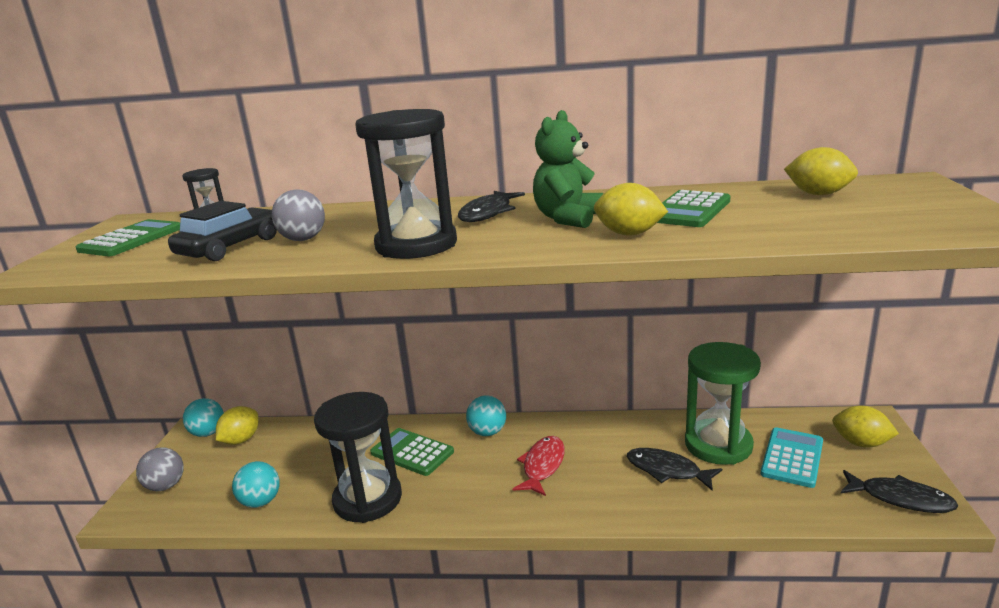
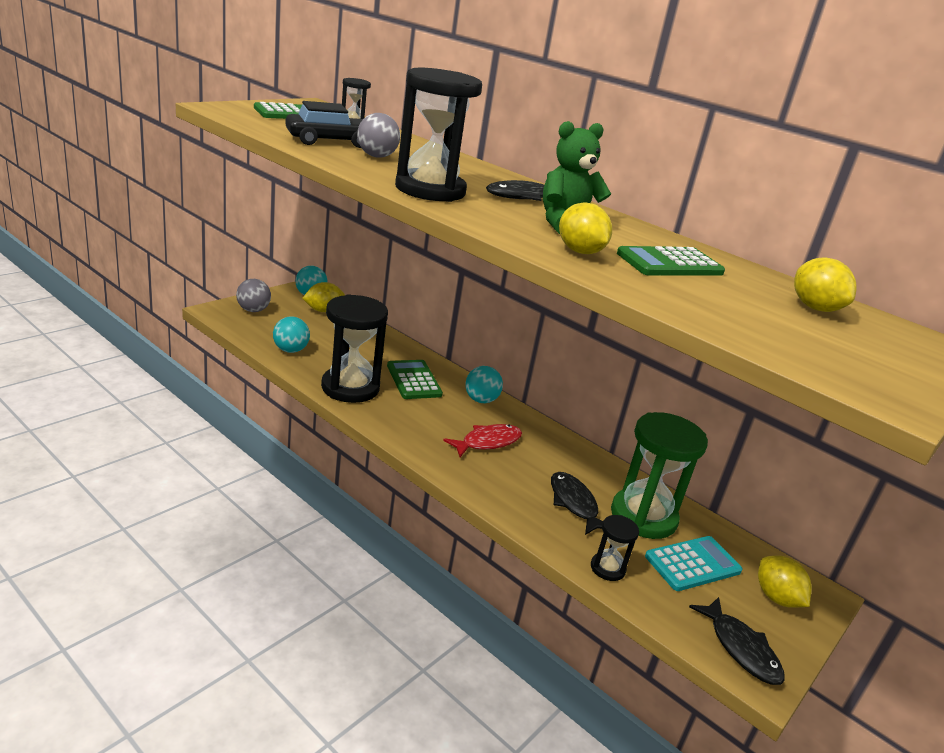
camera: 30 degrees right, 5 degrees up
(758, 506) = (607, 568): none -> black hourglass

